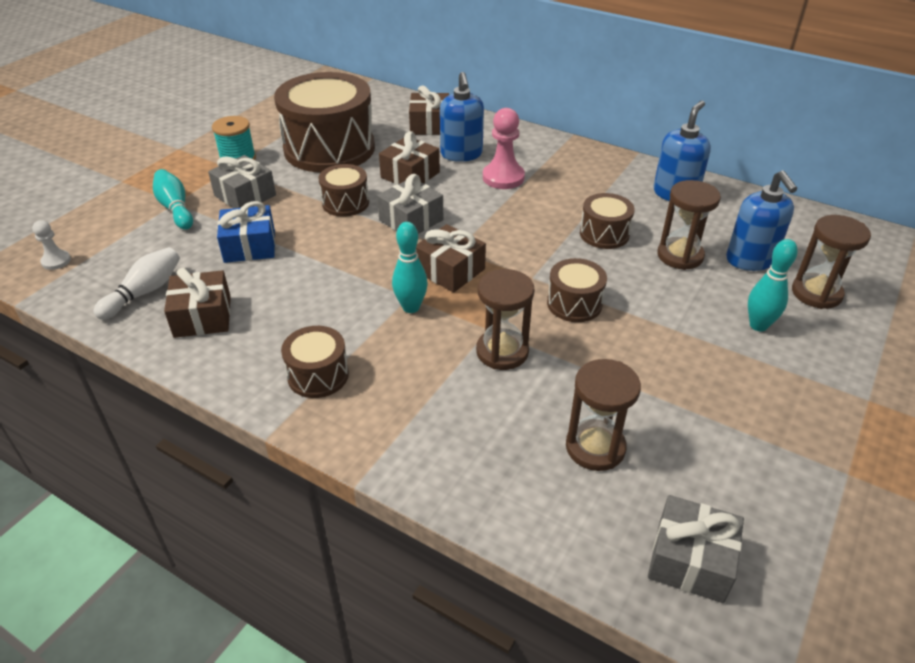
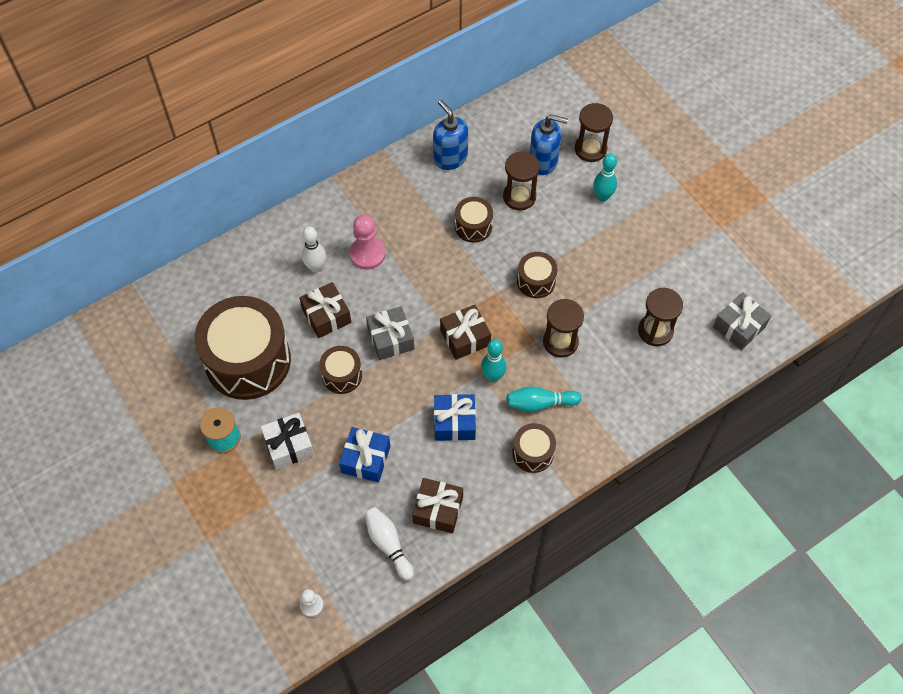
camera: 65 degrees left, 20 degrees up
(175, 208) = (279, 503): turquoise bowling pin -> turquoise bowling pin (540, 403)
(245, 195) = (289, 445): grey gift -> white gift
(329, 295) = (454, 422): none -> blue gift
(430, 125) = (253, 271): brown gift -> none
(461, 154) = (316, 267): blue soap dispenser -> white bowling pin

